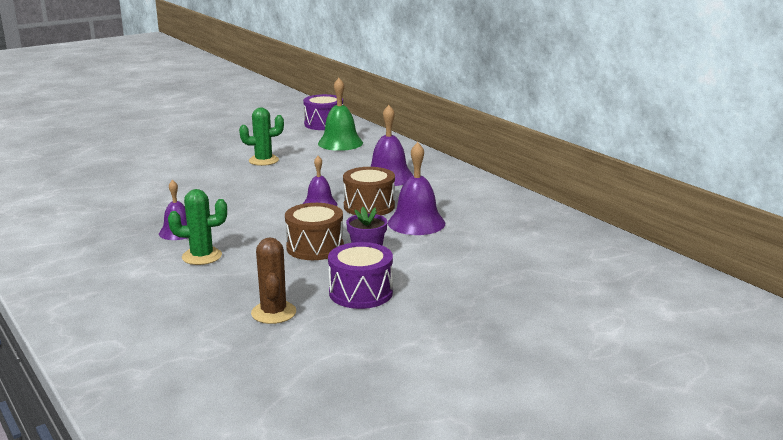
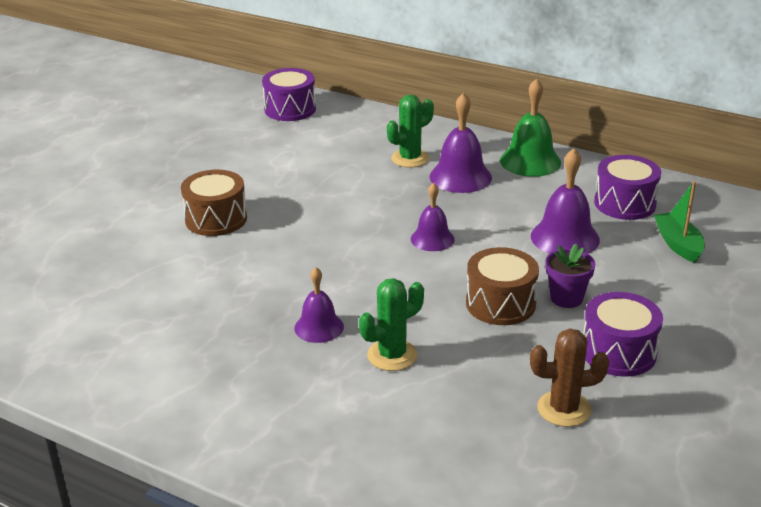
camera: 25 degrees left, 10 degrees up
(263, 160) = (286, 186): green cactus -> green cactus (410, 158)
(273, 313) = (564, 409): brown cactus -> brown cactus turned 60 degrees counterclockwise
(340, 143) = (345, 136): green bell -> green bell (530, 161)
(369, 206) = (489, 227): brown drum -> brown drum (216, 219)
(492, 214) = (624, 203): none -> purple drum
(500, 244) = (678, 244): none -> green boat

